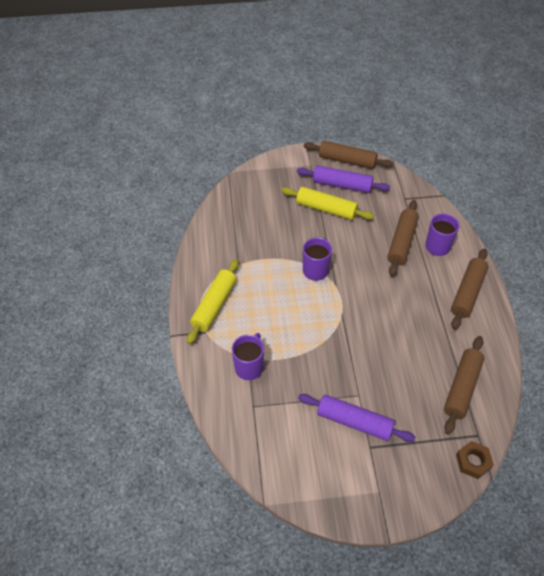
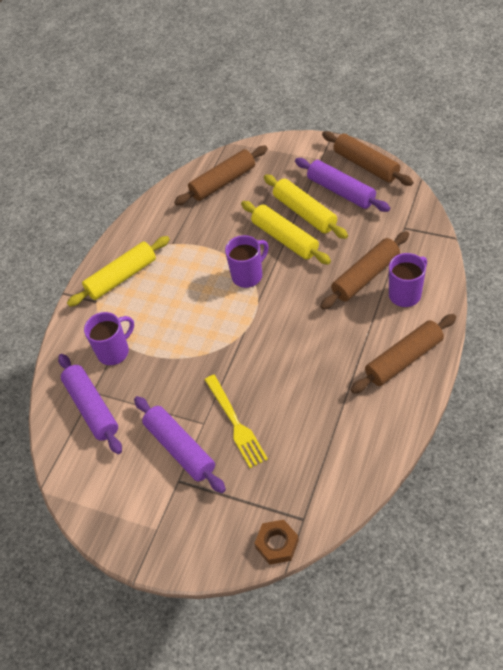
camera: 35 degrees right, 0 degrees up
(262, 419) = (92, 408): none -> purple rolling pin
(324, 233) = (285, 239): none -> yellow rolling pin
(383, 385) = (236, 424): none -> yellow fork
(461, 387) = (321, 461): brown rolling pin -> brown rolling pin (223, 182)

